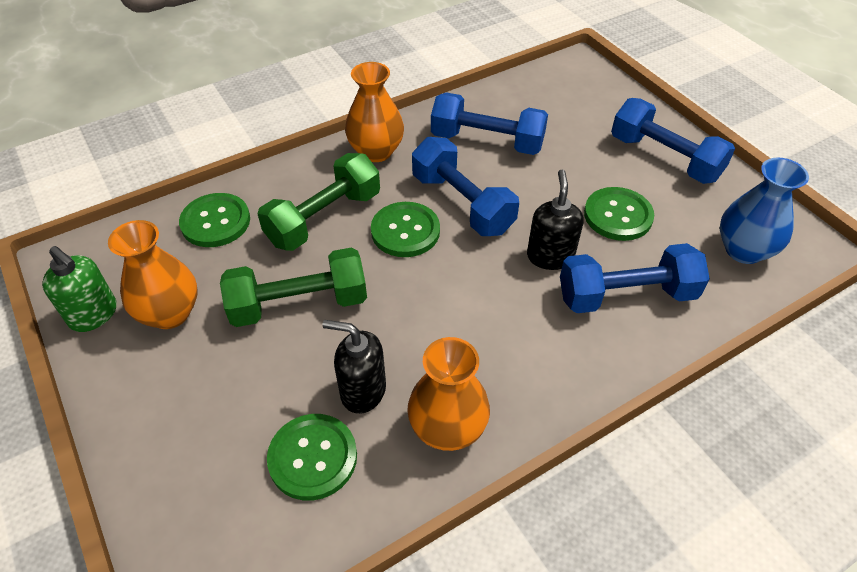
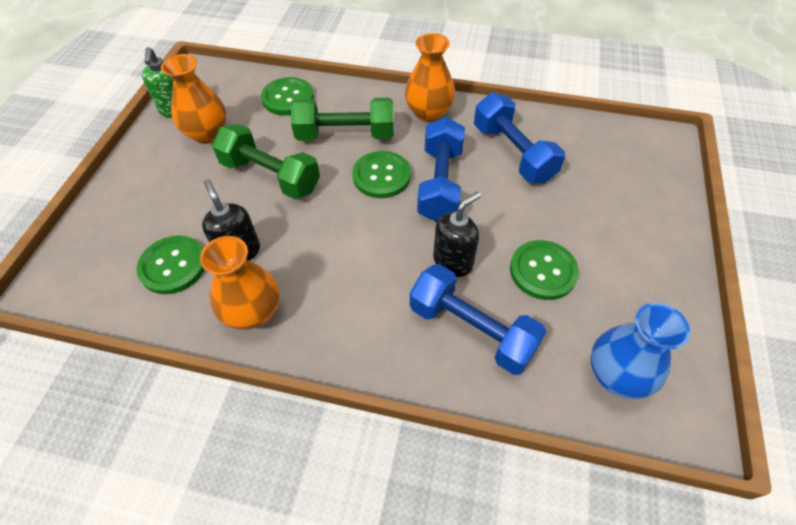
camera: 45 degrees right, 5 degrees up
(664, 158) = (644, 257): blue dumbbell -> none

